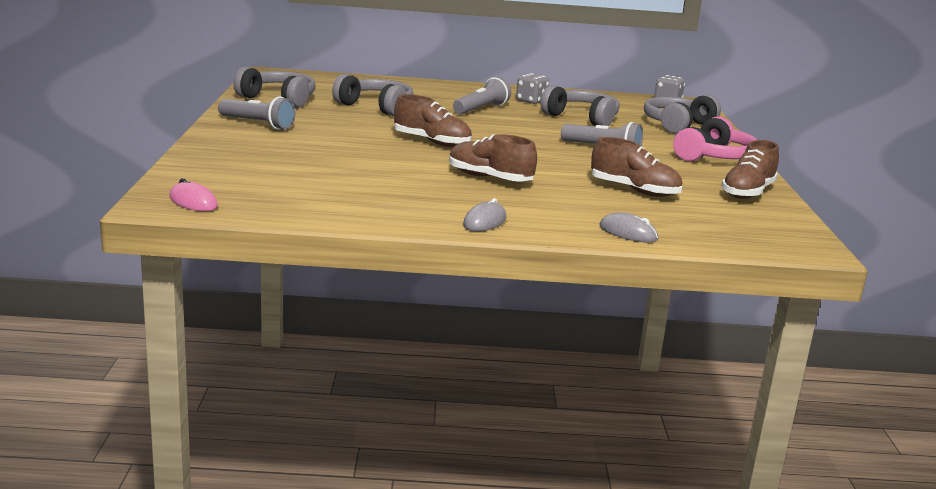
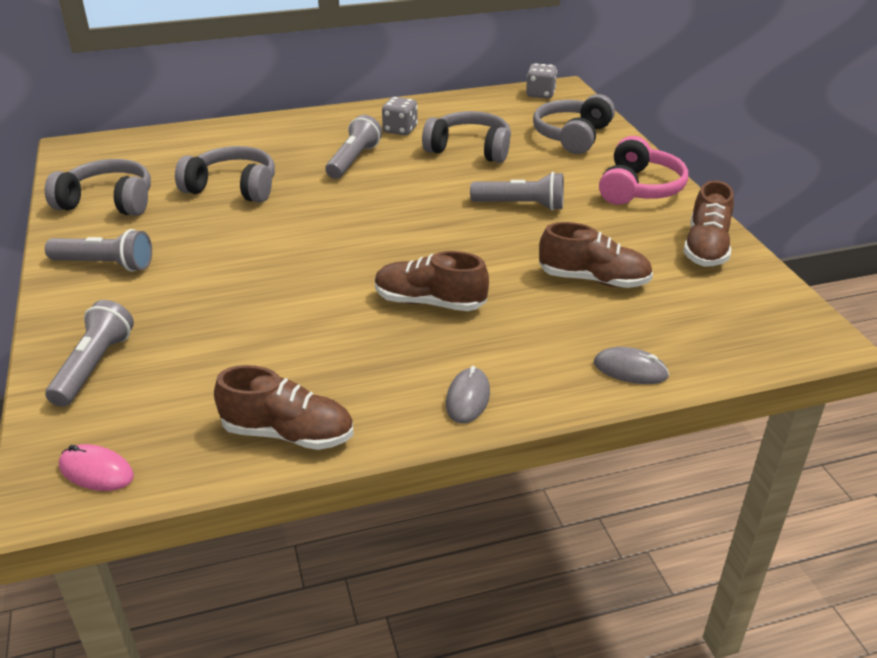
camera: 15 degrees left, 15 degrees up
(220, 162) = (94, 366): none -> grey flashlight
(432, 142) = (330, 245): brown shoe -> brown shoe (288, 433)

